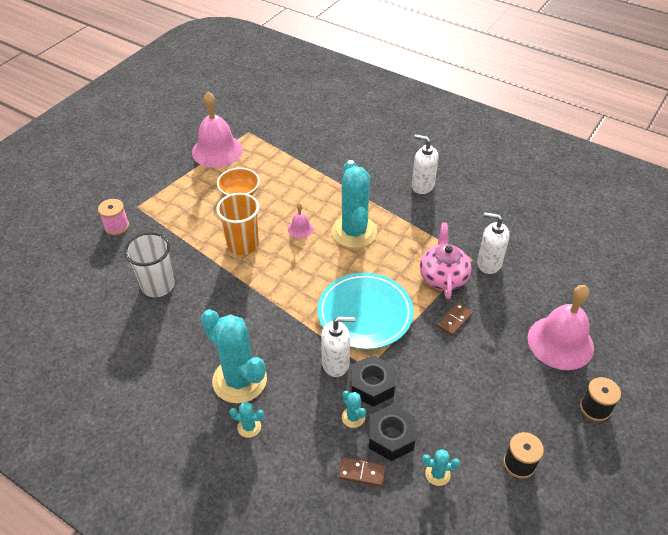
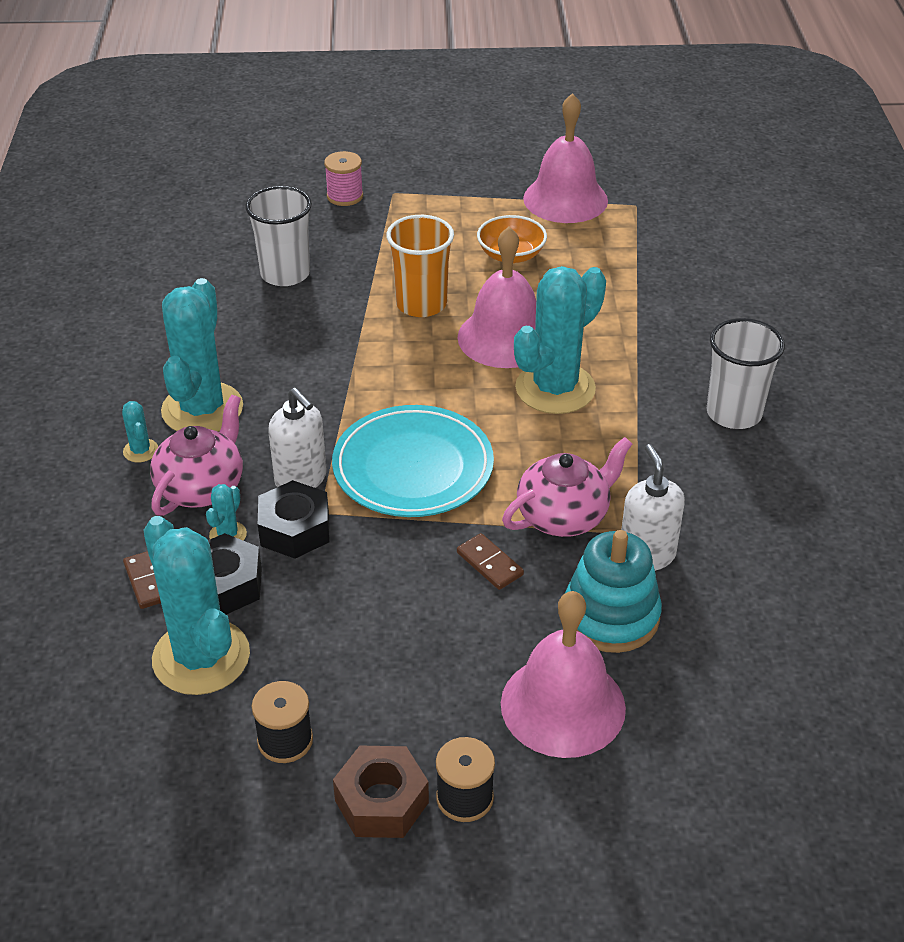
camera: 55 degrees right, 5 degrees down
(300, 229) = (505, 337): pink bell -> pink bell, size x2.20
(305, 411) = (202, 487): none -> pink teapot
(422, 186) = (734, 413): white soap dispenser -> white cup
(437, 474) = (201, 657): turquoise cactus -> turquoise cactus, size x2.40
(454, 320) = (489, 564): brown domino -> brown domino turned 45 degrees clockwise
(517, 296) = (611, 616): none -> turquoise stacking toy
(580, 442) = (382, 801): none -> brown nut

